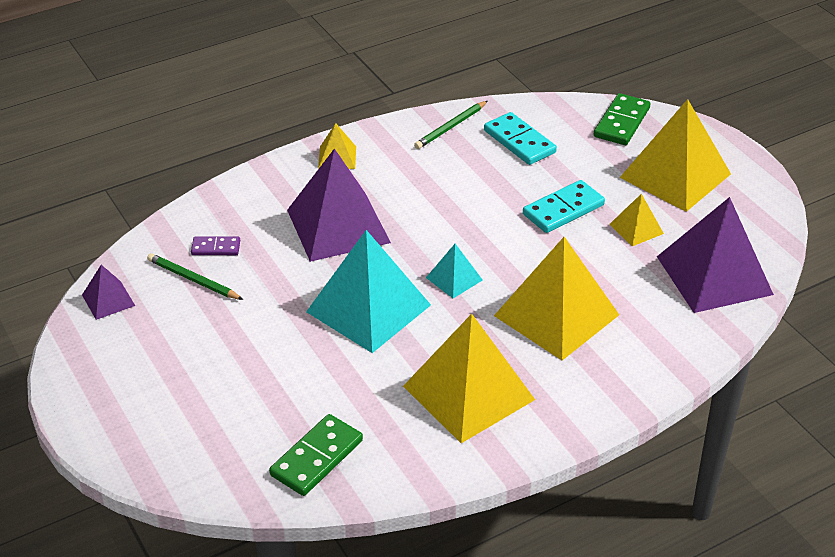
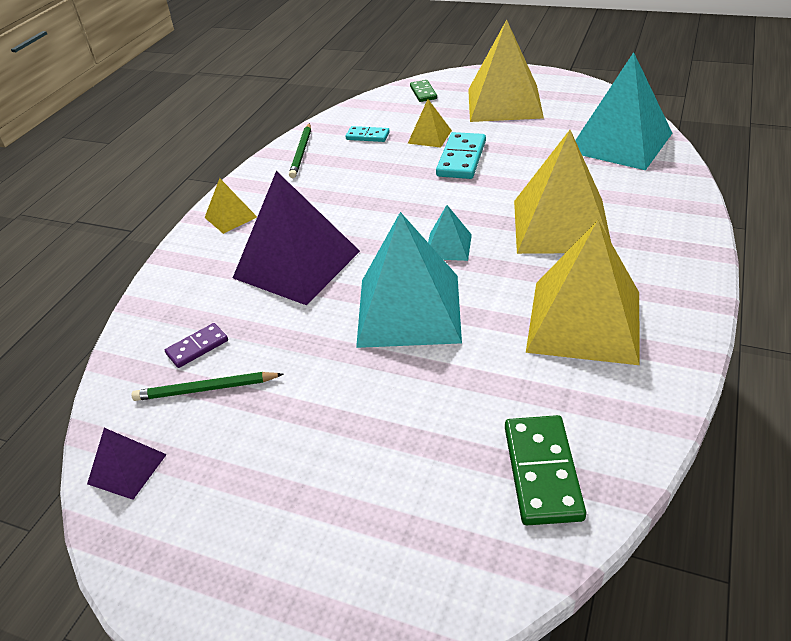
camera: 35 degrees left, 0 degrees up
(519, 142) = (367, 136): turquoise domino -> turquoise domino, size x0.59
(621, 122) = (423, 93): green domino -> green domino, size x0.59
(636, 228) = (528, 143): yellow pyramid -> yellow pyramid (429, 136)
(714, 275) = (620, 142): purple pyramid -> turquoise pyramid

